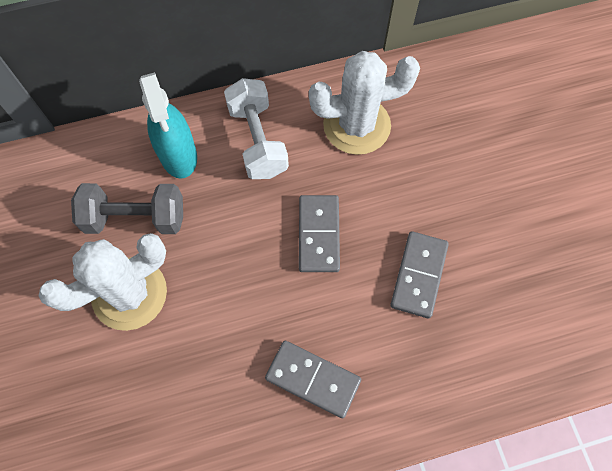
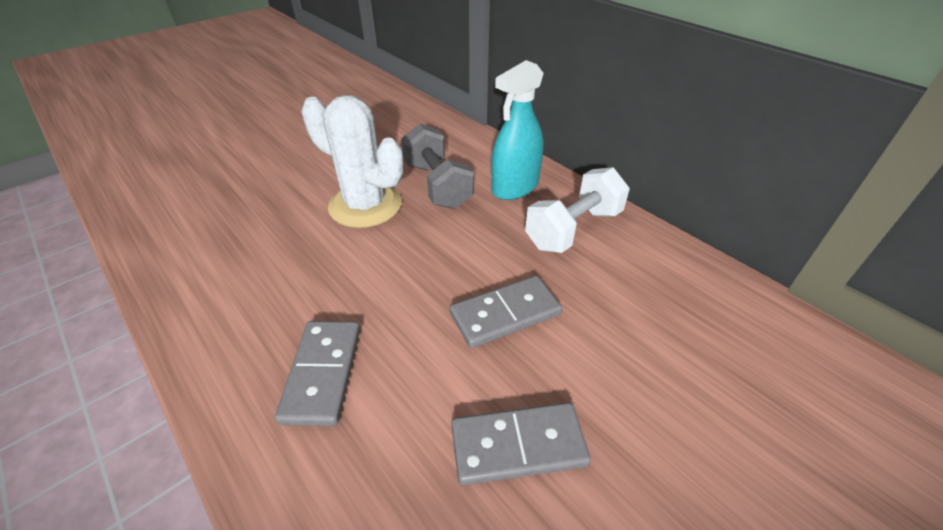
camera: 65 degrees right, 25 degrees down
(356, 125) = (666, 299): white cactus -> none

